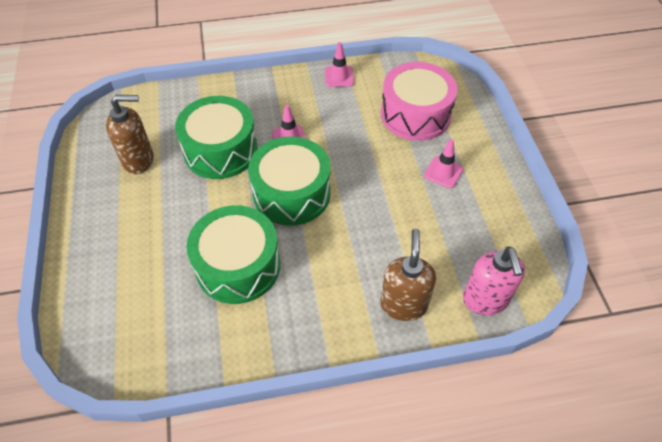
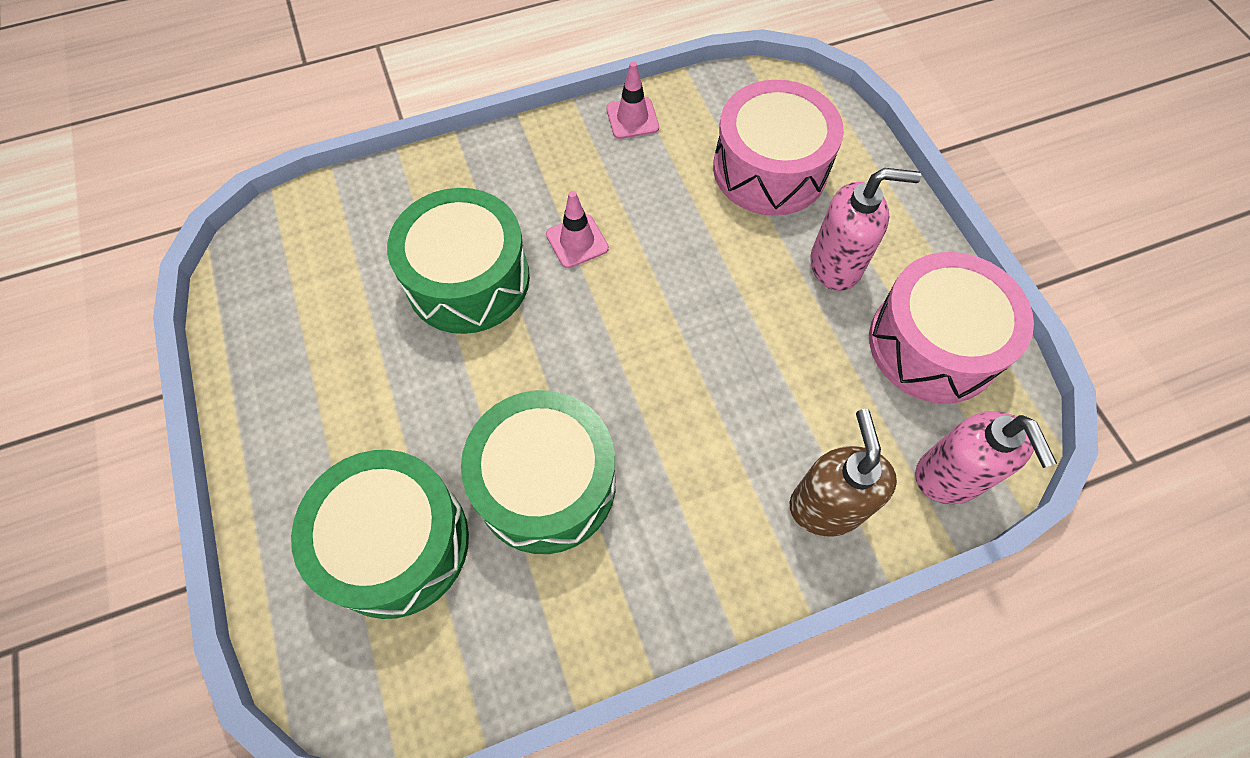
camera: 10 degrees left, 10 degrees up
(139, 160) = (334, 318): brown soap dispenser -> none
(291, 193) = (603, 339): green drum -> green drum (396, 543)
(443, 172) = (836, 265): pink traffic cone -> pink soap dispenser
(493, 224) = (933, 344): none -> pink drum

